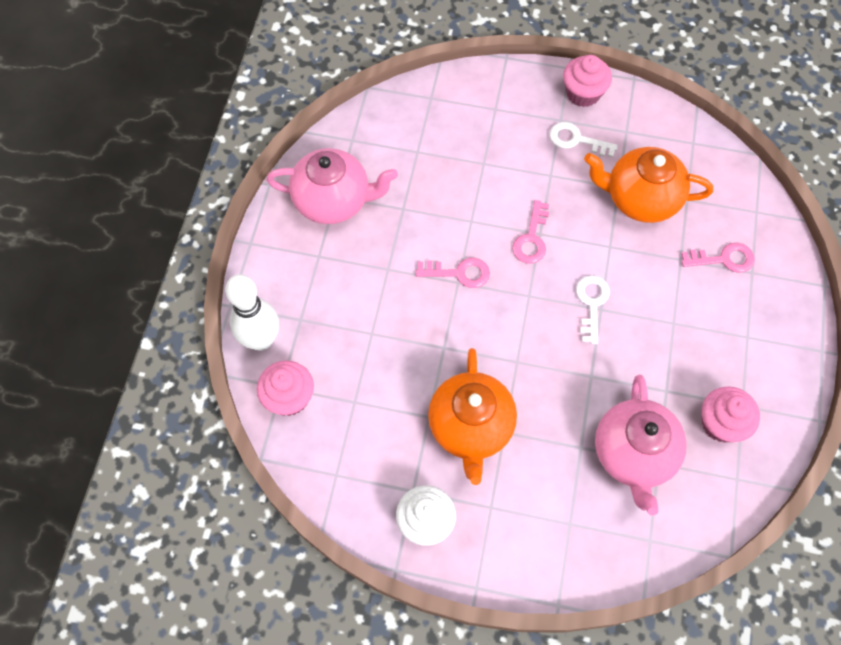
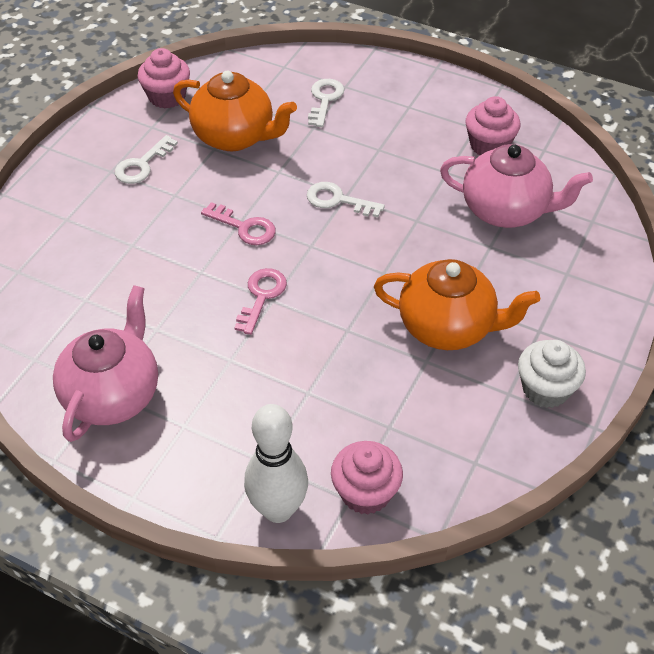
camera: 75 degrees left, 15 degrees down
(583, 93) = (87, 146): pink cupcake -> pink cupcake (167, 97)
(640, 199) = (235, 137): orange teapot -> orange teapot turned 90 degrees counterclockwise
(723, 259) = (324, 100): pink key -> white key

